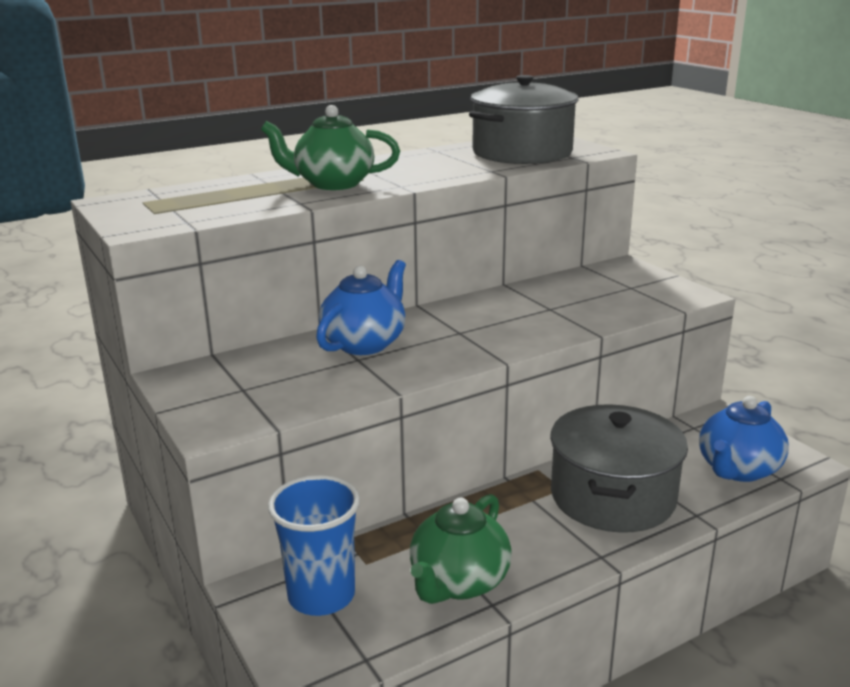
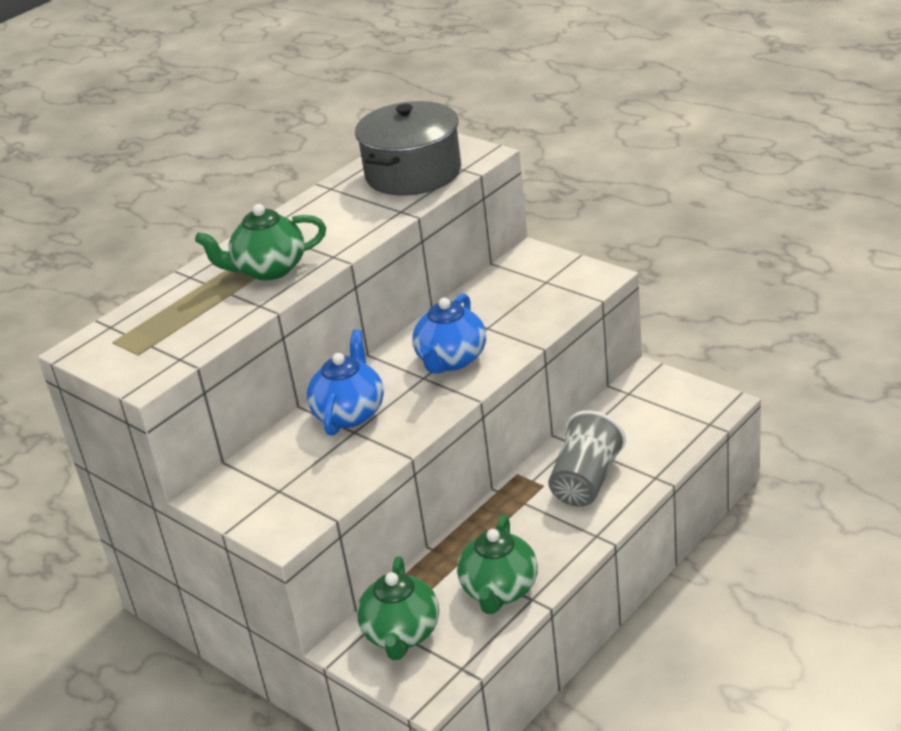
camera: 15 degrees left, 10 degrees up
(321, 596) = (401, 634): blue cup -> green teapot
(613, 496) = (586, 481): grey pot -> grey cup
(738, 470) = (675, 426): blue teapot -> blue teapot (451, 360)

